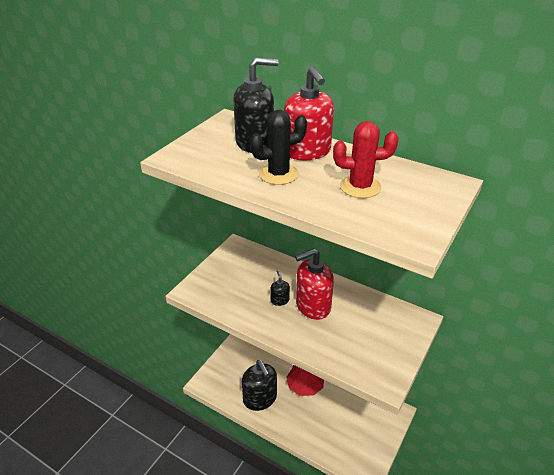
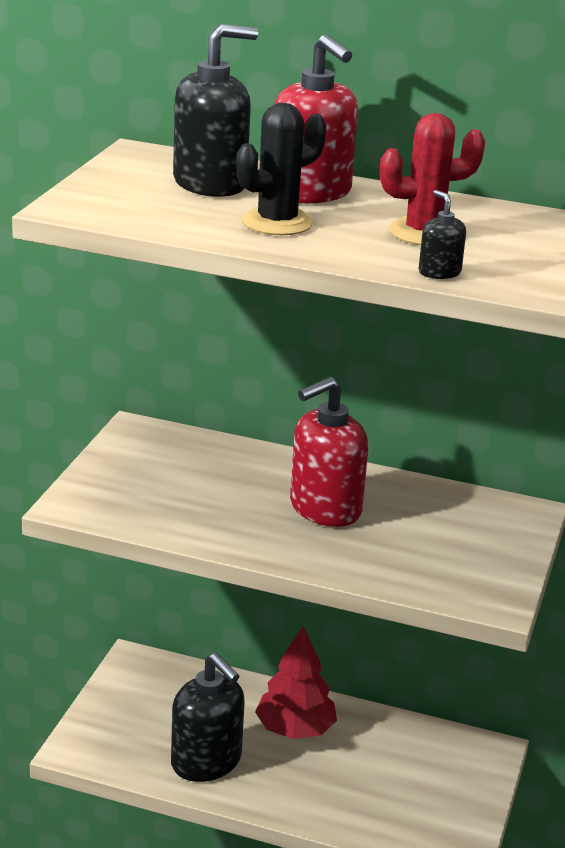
camera: 15 degrees left, 10 degrees down
(279, 300) = (257, 505): black soap dispenser -> black soap dispenser (439, 272)

